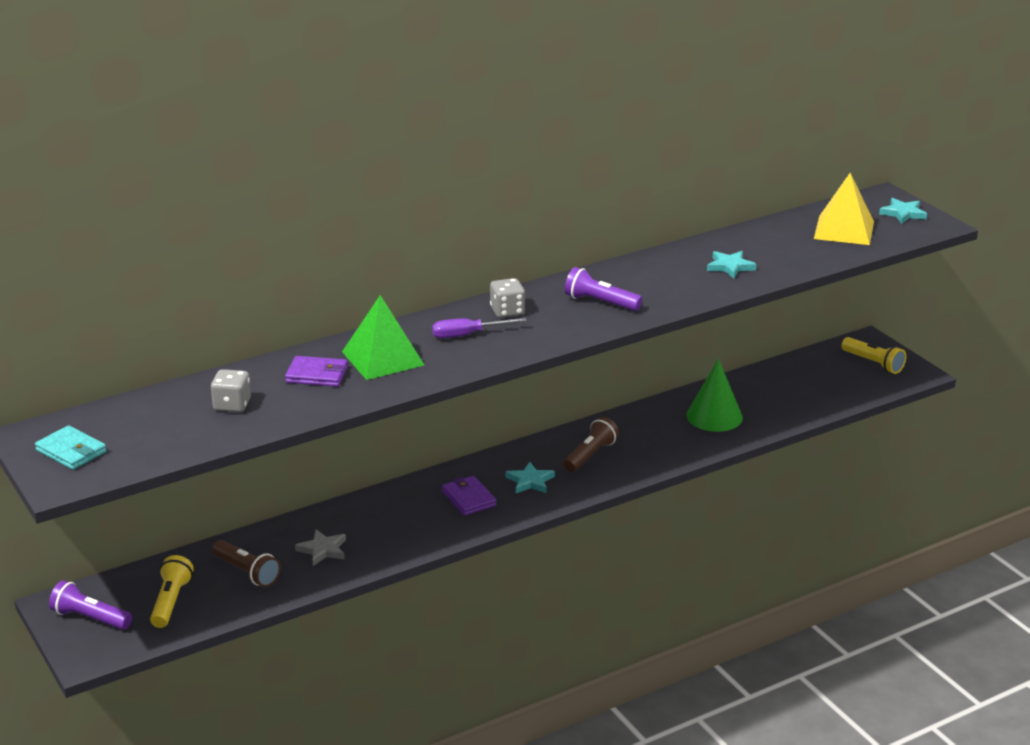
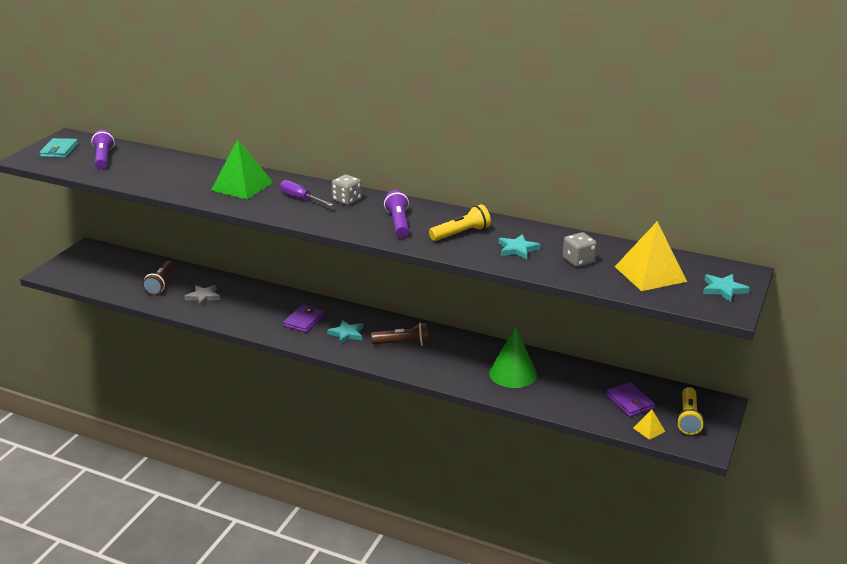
camera: 55 degrees right, 0 degrees up
(90, 618) = (83, 261): purple flashlight -> purple flashlight (103, 158)
(171, 602) = (115, 275): yellow flashlight -> yellow flashlight (461, 233)
(232, 405) = (144, 168): grey dice -> grey dice (578, 261)
(317, 375) = (202, 176): purple wallet -> purple wallet (629, 402)
(871, 388) = (649, 429): none -> yellow pyramid

